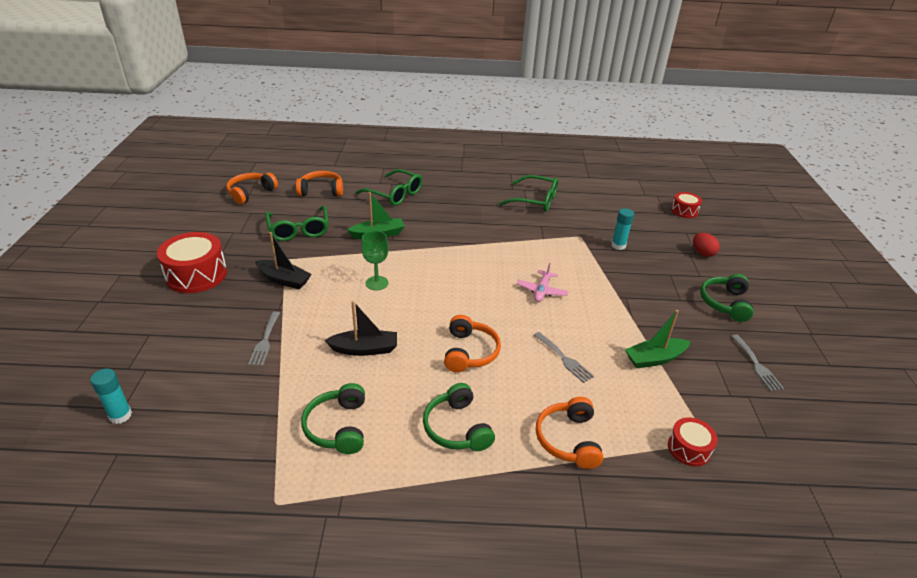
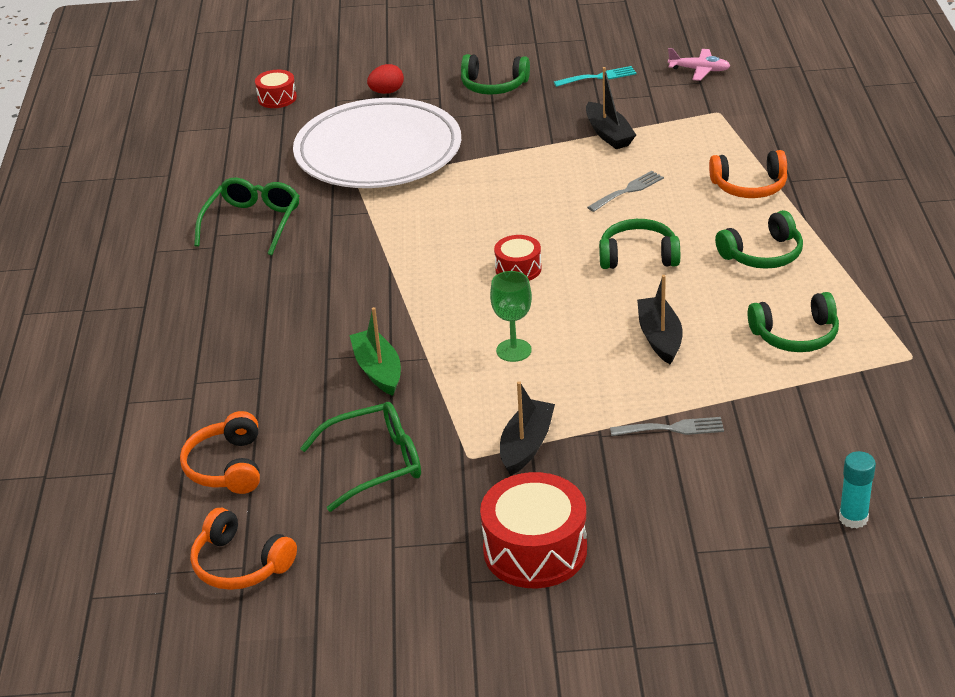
camera: 90 degrees left, 0 degrees up
(394, 194) = (237, 372): green glasses -> none
(469, 352) = (638, 256): orange headphones -> green headphones
(542, 291) = (499, 209): pink plane -> pink plane (699, 70)
(618, 245) = (378, 152): turquoise glue stick -> white plate
(655, 359) = (608, 134): green boat -> black boat
(689, 448) = (732, 122): red drum -> red drum (518, 269)
(757, 365) = (599, 77): grey fork -> turquoise fork

